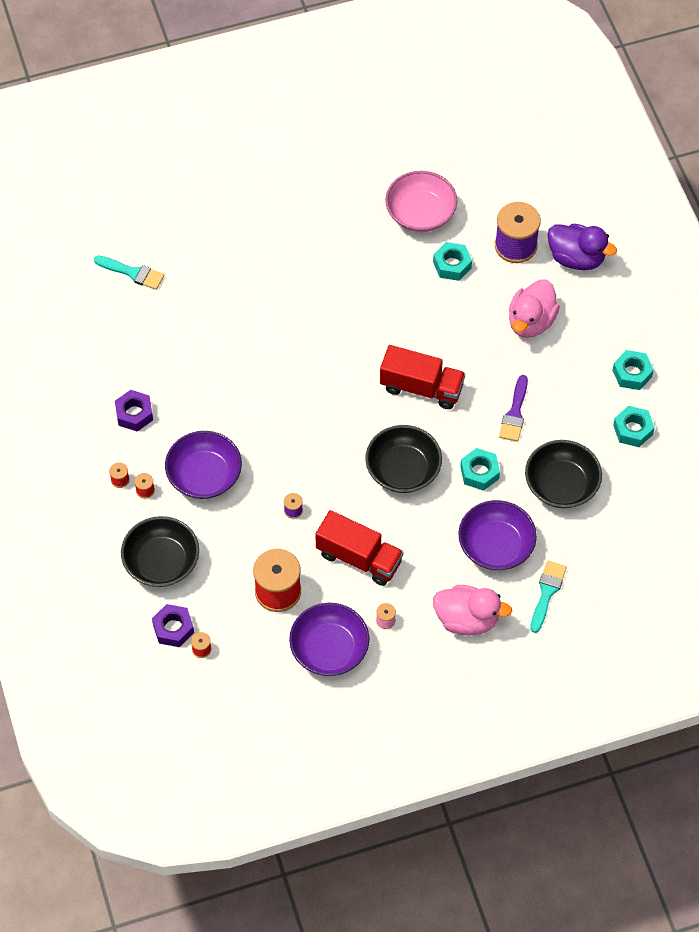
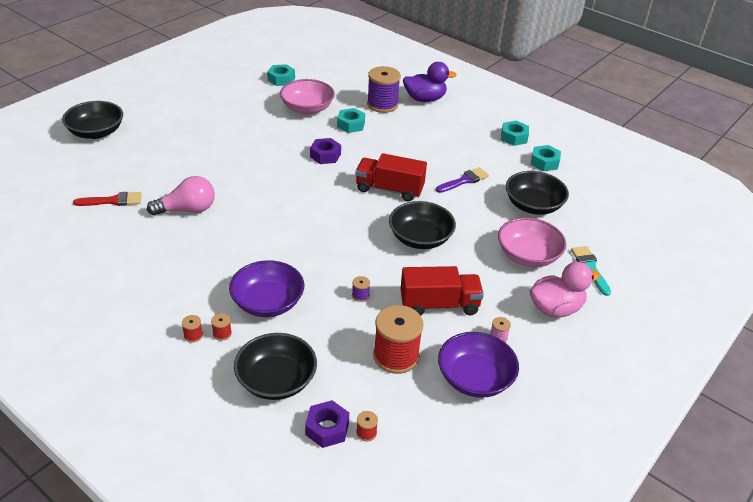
camera: 35 degrees left, 20 degrees down
(133, 273) = (113, 201): turquoise brush -> red brush
(134, 414) = (175, 285): purple nut -> purple nut (325, 155)
(165, 155) = (96, 132): none -> black bowl
(197, 320) = (187, 210): none -> pink light bulb
(421, 387) = (389, 189): red truck -> red truck turned 150 degrees counterclockwise
(479, 472) = (474, 219): turquoise nut -> turquoise nut (281, 79)
(496, 546) = (528, 255): purple bowl -> pink bowl
(514, 413) = (464, 180): purple brush -> purple brush turned 105 degrees counterclockwise
(531, 322) = (427, 134): pink duck -> none

